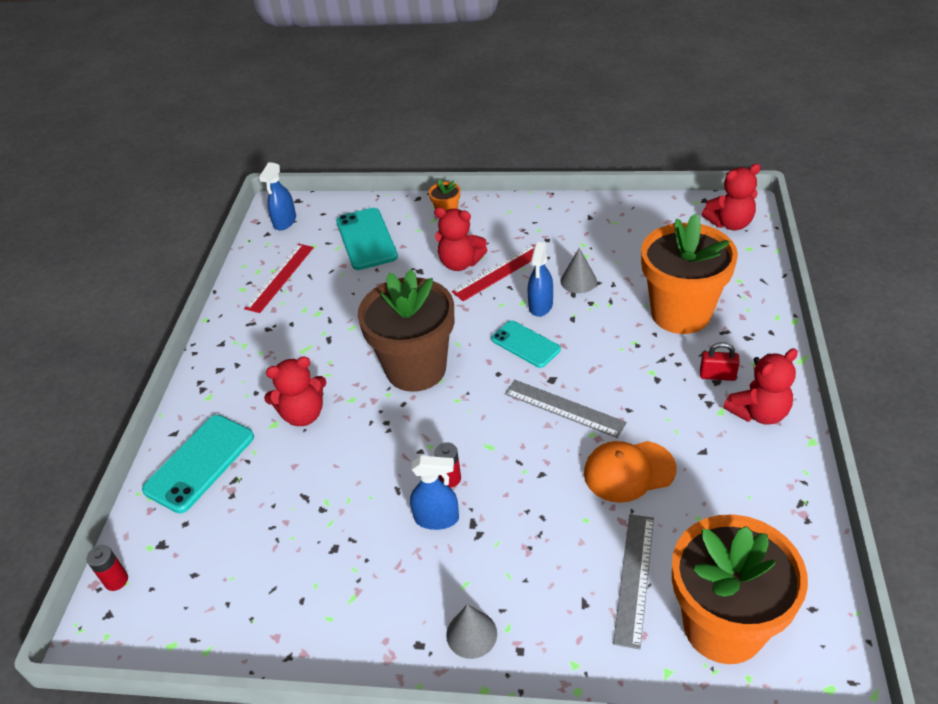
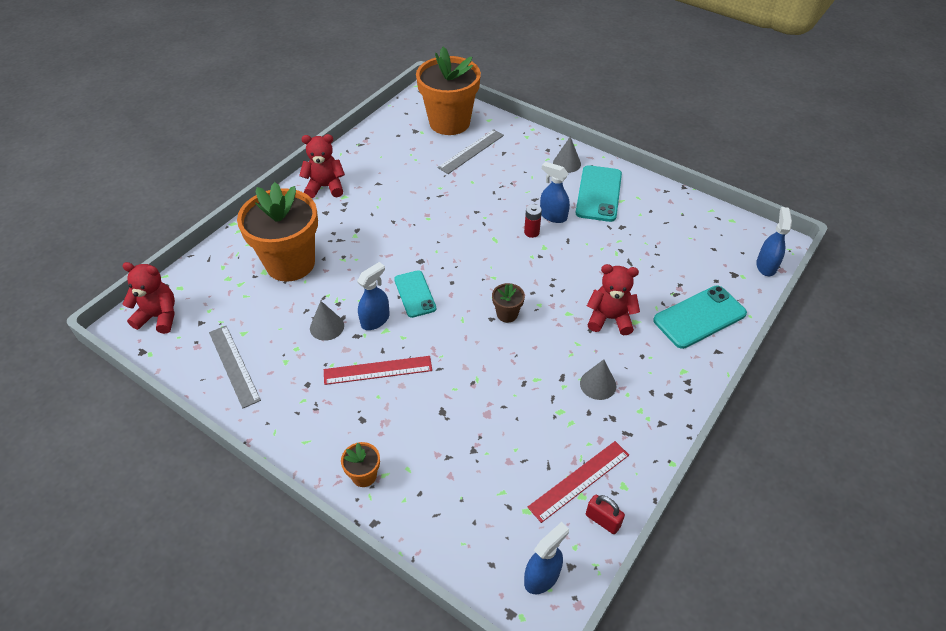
camera: 155 degrees left, 5 degrees up
(116, 580) = (766, 266): red battery -> blue spray bottle
(291, 348) = (598, 384): none -> grey cone
(366, 239) = (466, 486): turquoise phone -> turquoise phone (599, 194)
(416, 369) = (507, 314): brown flower pot -> brown flower pot, size x0.41
(460, 263) = (401, 399): red teddy bear -> none
(564, 408) = (430, 239): grey ruler -> grey ruler (234, 365)
(629, 471) = (427, 192): orange cap -> none
(717, 375) = (320, 215): red padlock -> red padlock (602, 520)

